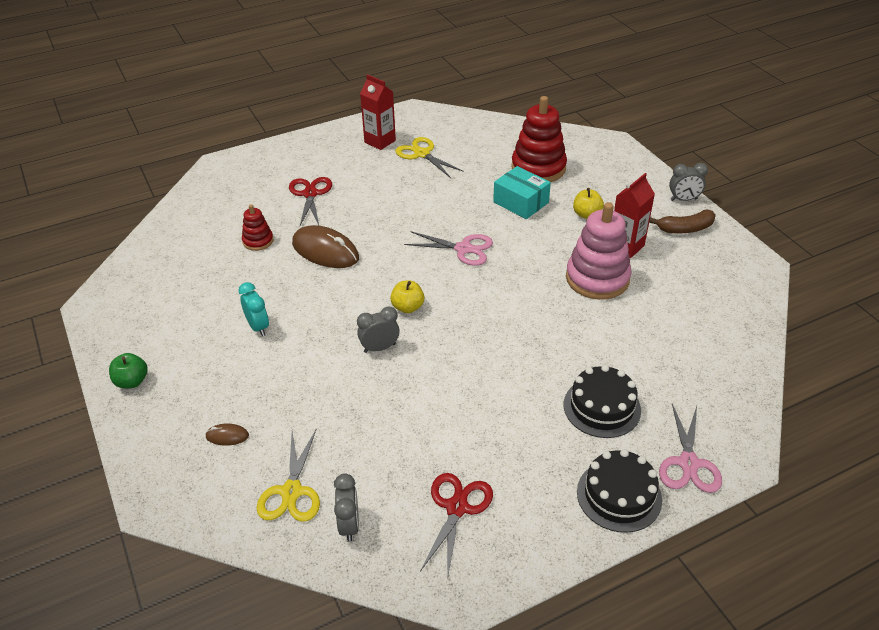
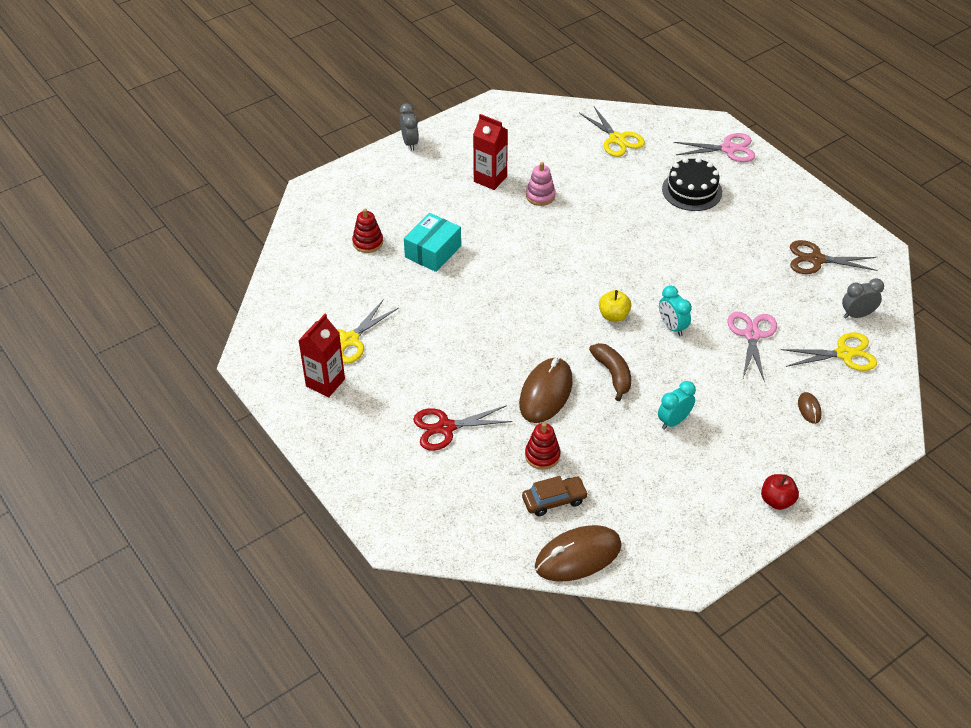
camera: 100 degrees left, 5 degrees up
(132, 381) = (777, 500): green apple -> red apple
(151, 248) = (578, 556): none -> brown mouse
(210, 242) = (554, 500): none -> brown car
(379, 348) = (672, 327): grey clock -> turquoise clock
(457, 508) = (816, 260): red scissors -> brown scissors
(463, 249) = (518, 286): pink scissors -> pink scissors (752, 335)
(538, 168) = (368, 242): red stacking toy -> red stacking toy, size x0.51
(586, 214) = (445, 205): yellow apple -> none
(597, 278) = (540, 196): pink stacking toy -> pink stacking toy, size x0.51
(619, 495) = (770, 181): black cake -> none
(685, 229) = (456, 143): brown banana -> brown banana (612, 374)
(702, 354) = (617, 139): none -> yellow scissors

